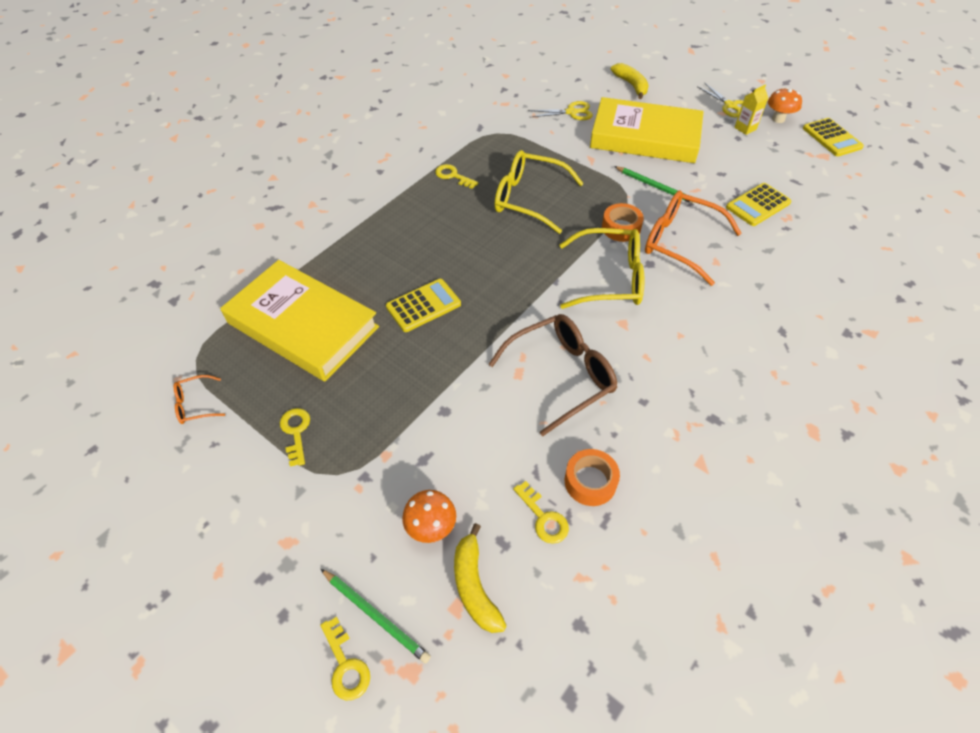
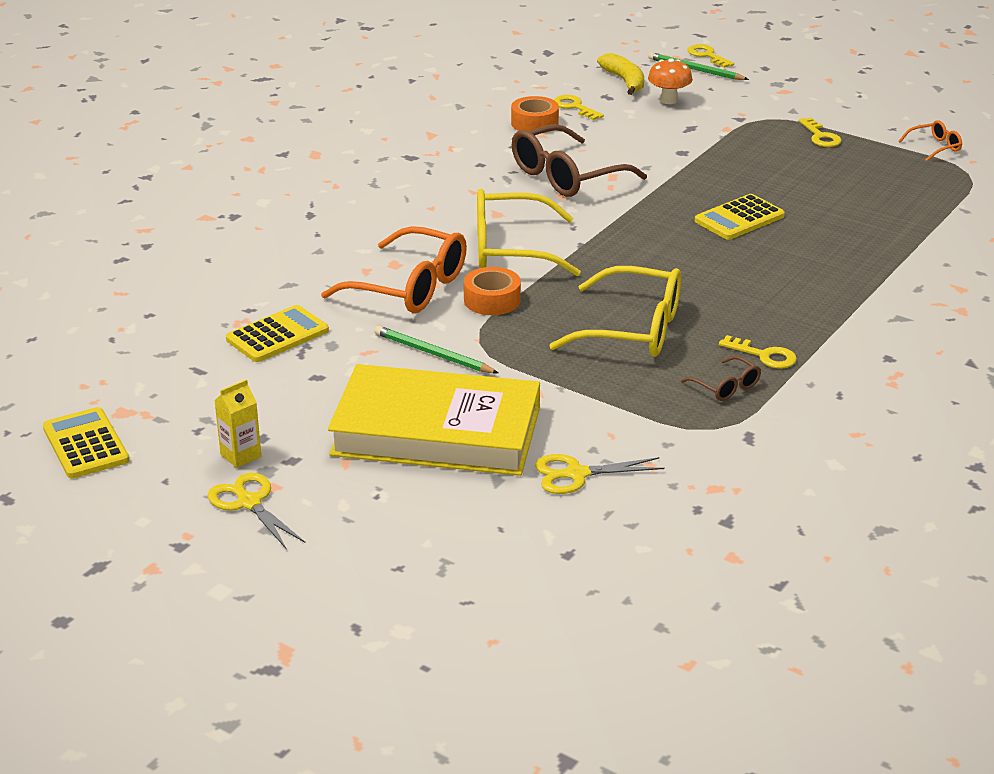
camera: 175 degrees right, 20 degrees down
(303, 325) = (872, 199): yellow book -> none
(482, 156) = (726, 387): none -> brown glasses
(631, 85) = (449, 543): yellow banana -> none
(778, 119) = (166, 477): orange mushroom -> none

